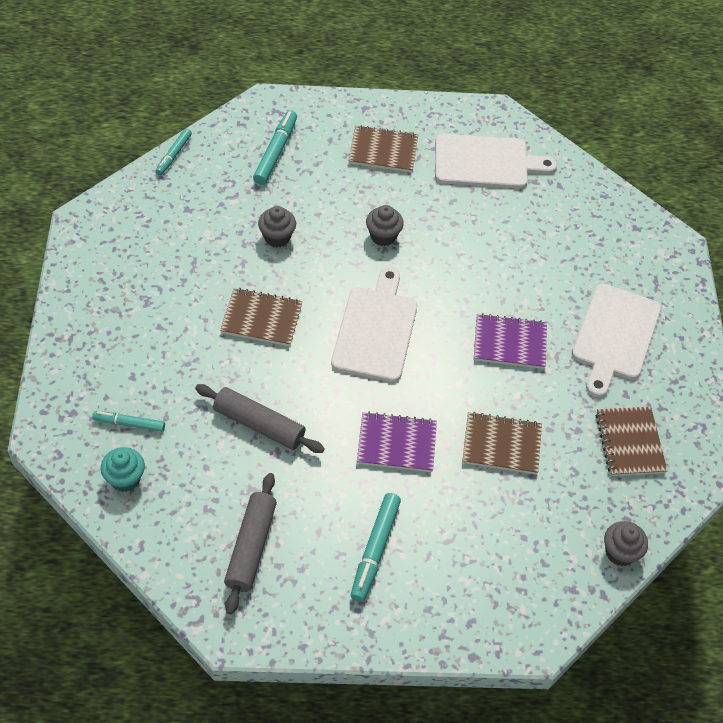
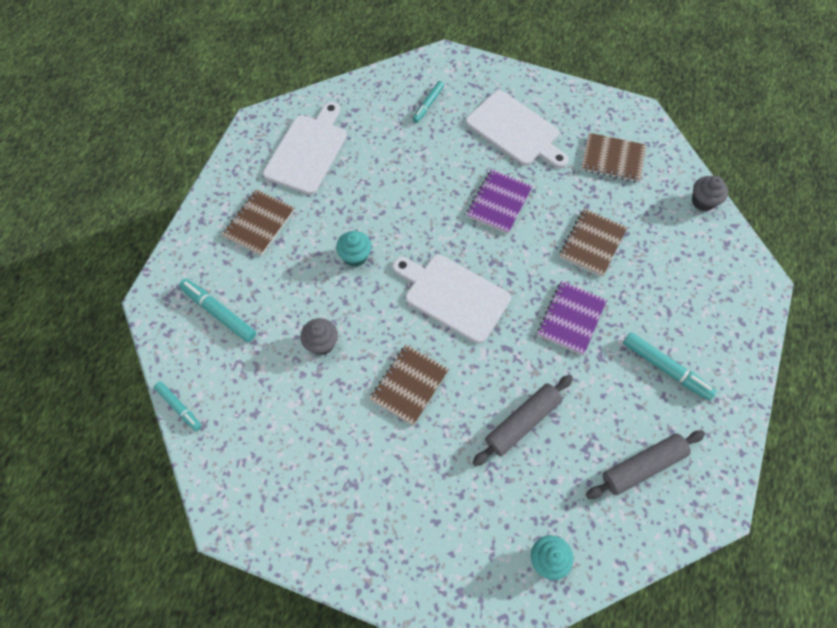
camera: 65 degrees left, 10 degrees up
(129, 424) = (488, 539): turquoise marker -> turquoise marker (428, 104)
(251, 547) = (642, 466): grey rolling pin -> grey rolling pin turned 60 degrees counterclockwise
(383, 236) = (355, 256): grey cupcake -> turquoise cupcake

